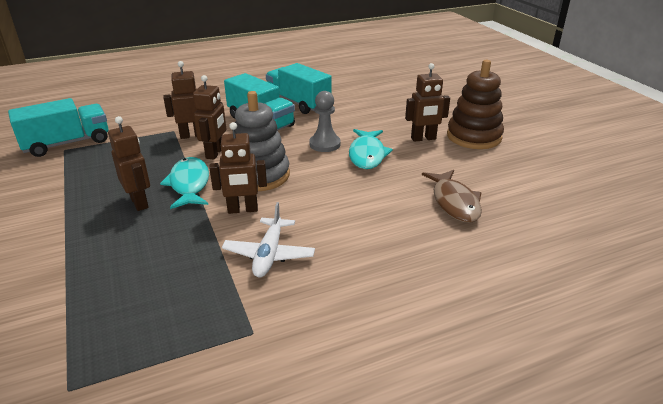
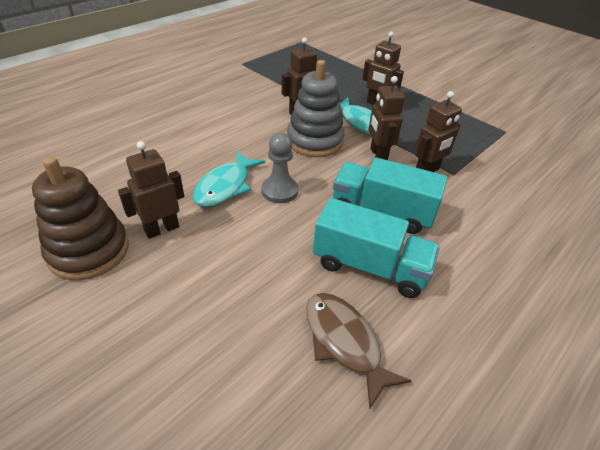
camera: 155 degrees right, 10 degrees up
(67, 143) = (516, 137): turquoise truck -> none
(269, 254) = (259, 91): white plane -> none
(367, 154) = (225, 186): turquoise fish -> turquoise fish turned 135 degrees counterclockwise
(454, 202) = (129, 149): brown fish -> brown fish (344, 342)

